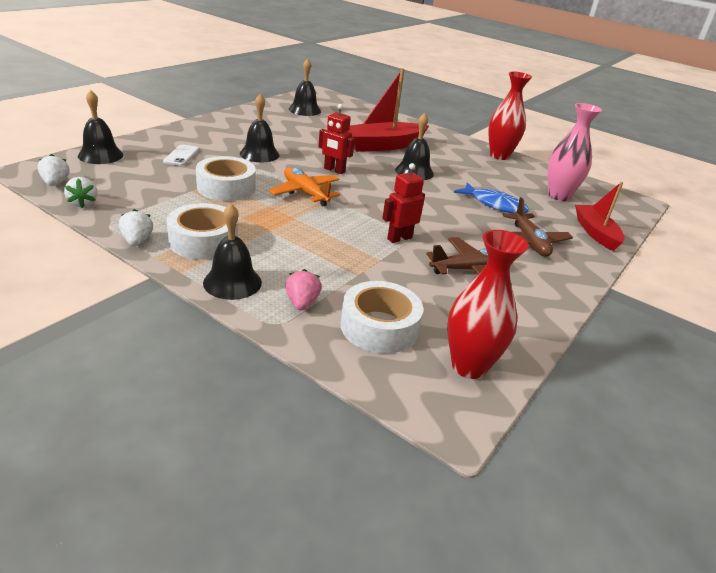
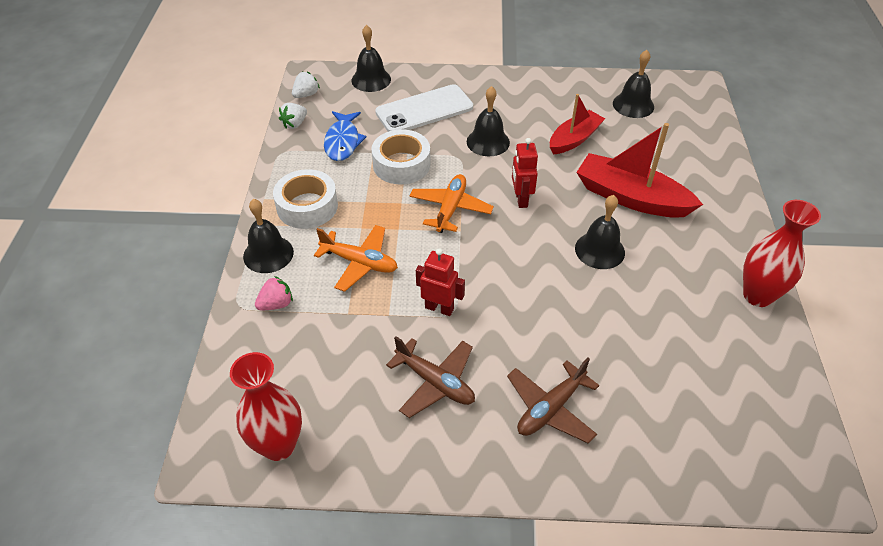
camera: 60 degrees right, 15 degrees up
(137, 241) = (273, 179): white strawberry -> none
(181, 155) = (424, 110): white phone -> white phone, size x2.00
(308, 247) = (359, 262): none -> orange plane
(379, 327) = (284, 364): white tape -> none
(494, 204) = (606, 346): blue fish -> blue fish (343, 142)
(558, 196) = (716, 394): pink vase -> none
(595, 233) = (652, 465): red boat -> red boat (574, 139)

